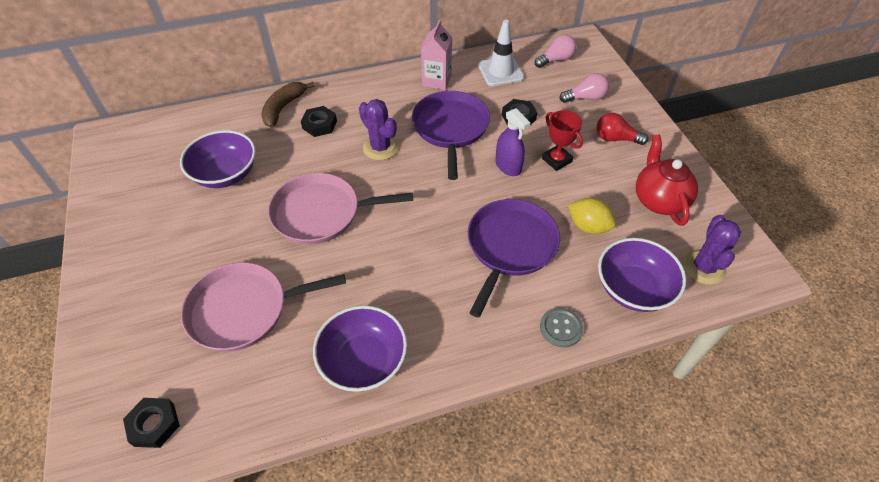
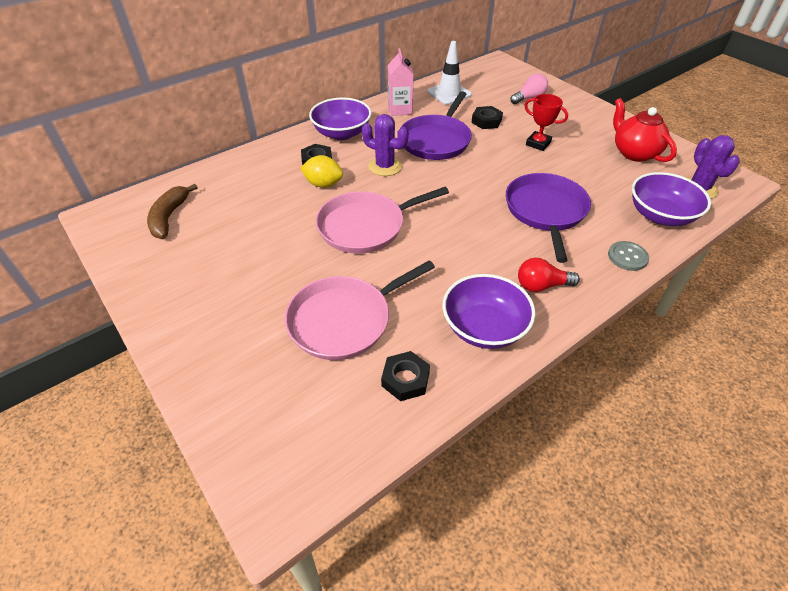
camera: 20 degrees left, 5 degrees down
(154, 425) = (318, 443): black nut -> black nut (405, 379)
(225, 174) = (251, 218): purple bowl -> purple bowl (342, 133)
(283, 108) = (273, 156): brown banana -> brown banana (169, 217)
(450, 128) = (436, 140): purple pan -> purple pan turned 135 degrees counterclockwise
(508, 166) = (503, 156): purple spray bottle -> none
(556, 60) = (487, 77): pink light bulb -> none
(588, 226) = (595, 182): yellow lemon -> yellow lemon (323, 184)
(615, 139) = (572, 120): red light bulb -> red light bulb (541, 285)

